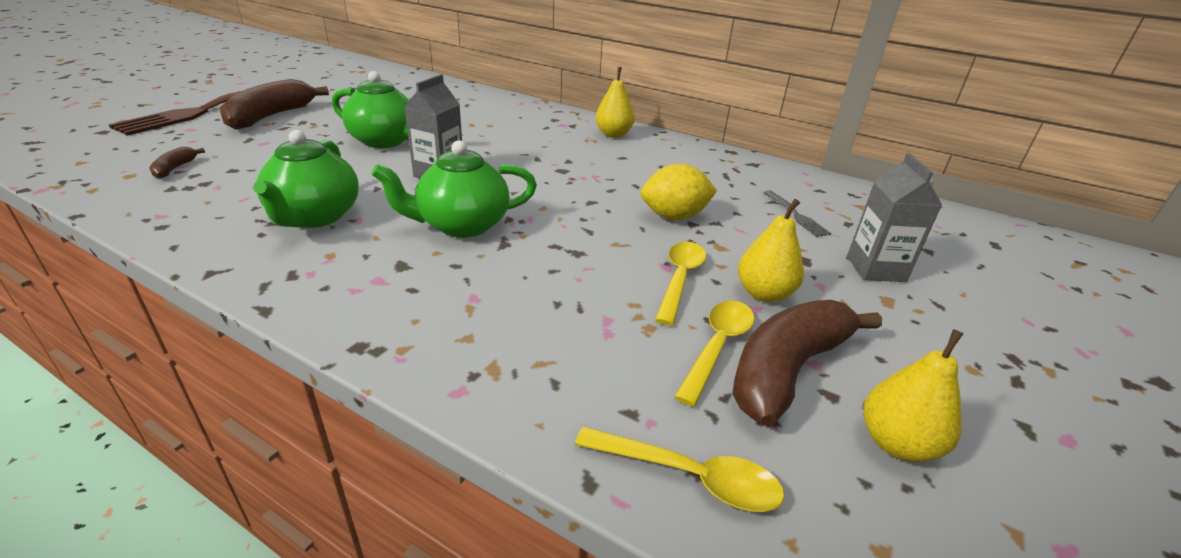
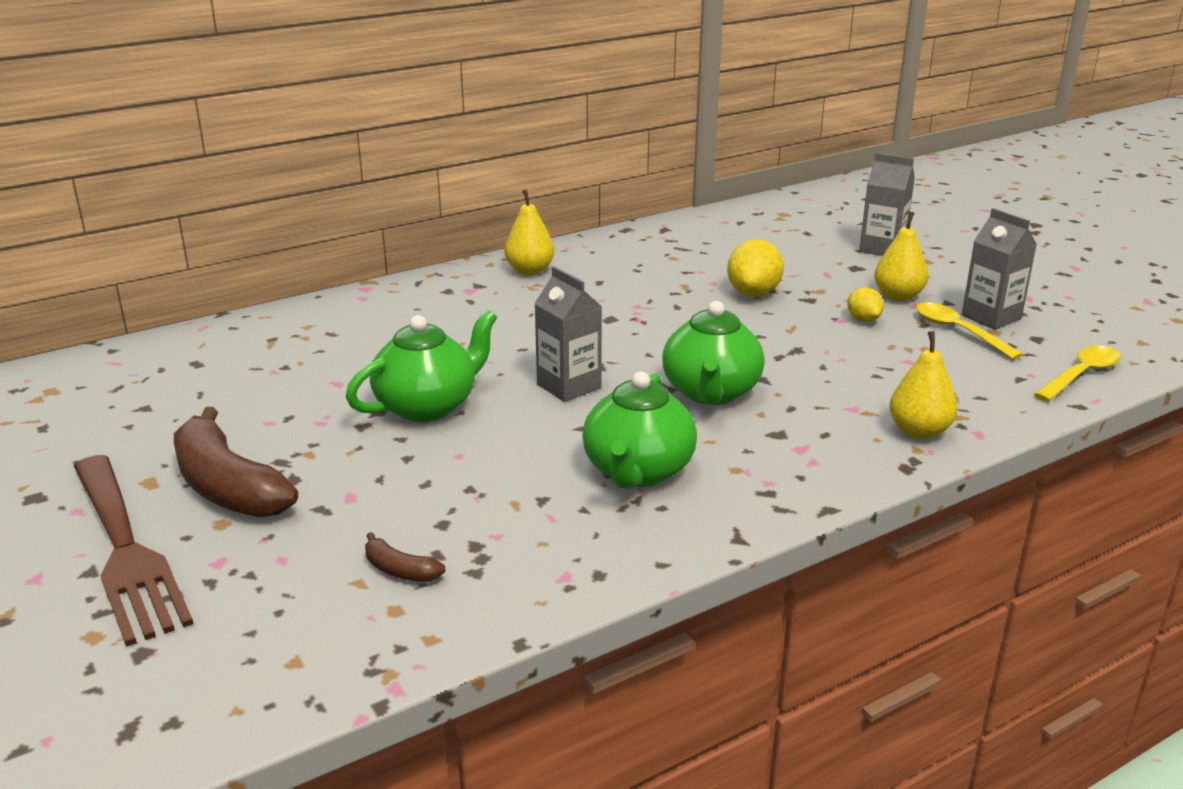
camera: 60 degrees left, 5 degrees down
(314, 217) = (638, 472): green teapot -> green teapot turned 75 degrees clockwise
(680, 279) = (863, 320): yellow spoon -> yellow lemon
(787, 369) = (991, 317): brown banana -> grey carton
(796, 215) = (781, 246): grey fork -> none
(897, 443) = (1067, 310): yellow pear -> yellow pear (919, 432)

